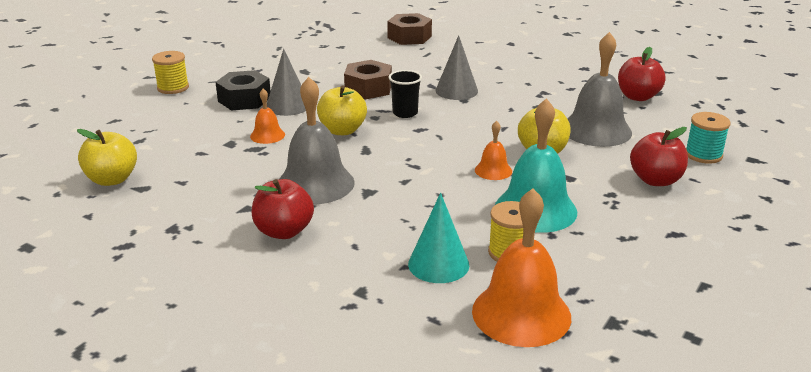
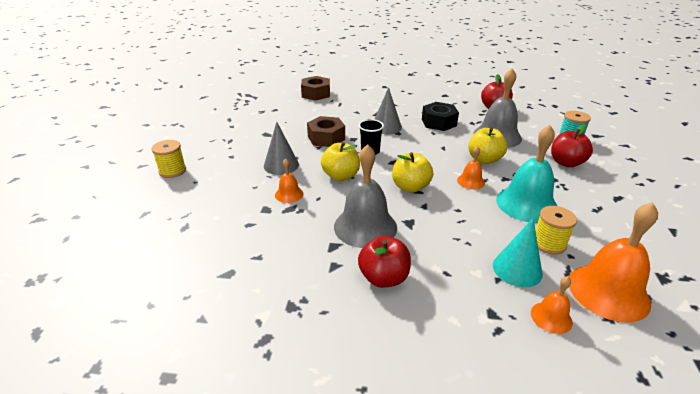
camera: 25 degrees left, 5 degrees up
(112, 179) = (193, 273): yellow apple -> yellow apple (410, 187)
(244, 99) = (242, 168): black nut -> black nut (438, 122)
(421, 313) = (551, 317): none -> orange bell

